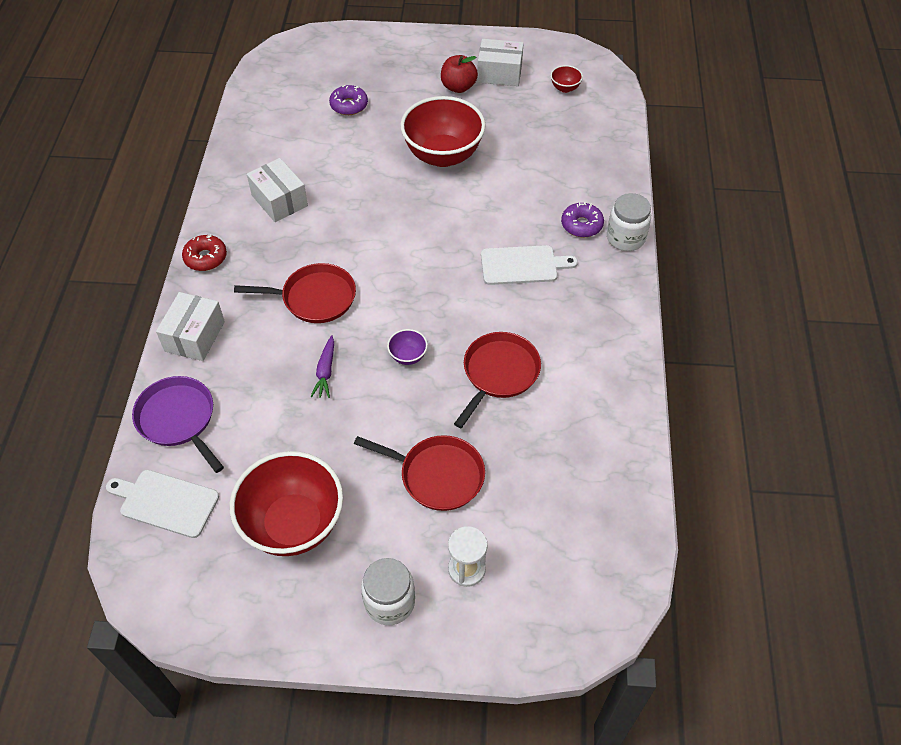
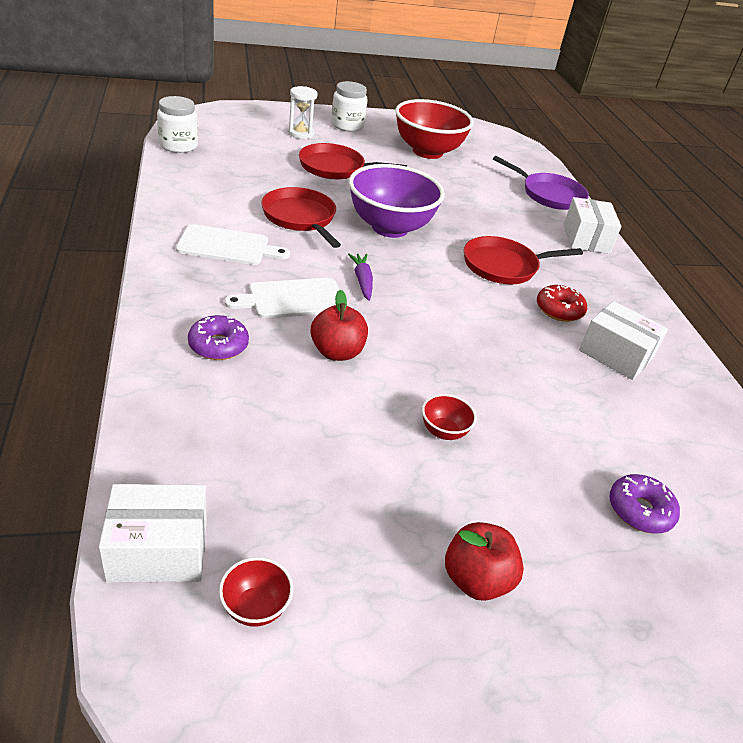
camera: 160 degrees right, 15 degrees down
(166, 502) = (519, 161): white cutting board -> white cutting board (227, 246)
(205, 258) = (637, 295): red donut -> red donut (559, 310)
(325, 371) = (457, 218): purple carrot -> purple carrot (362, 281)
(408, 356) = (390, 227): purple bowl -> purple bowl, size x2.42
(443, 155) = (443, 431): red bowl -> red bowl, size x0.41
(497, 215) = (337, 352): none -> red apple
(499, 73) = (406, 632): white box -> white box (158, 550)
(499, 373) = (300, 217): red pan -> red pan turned 135 degrees clockwise
(625, 238) = (156, 332): white jar -> white jar (178, 146)

